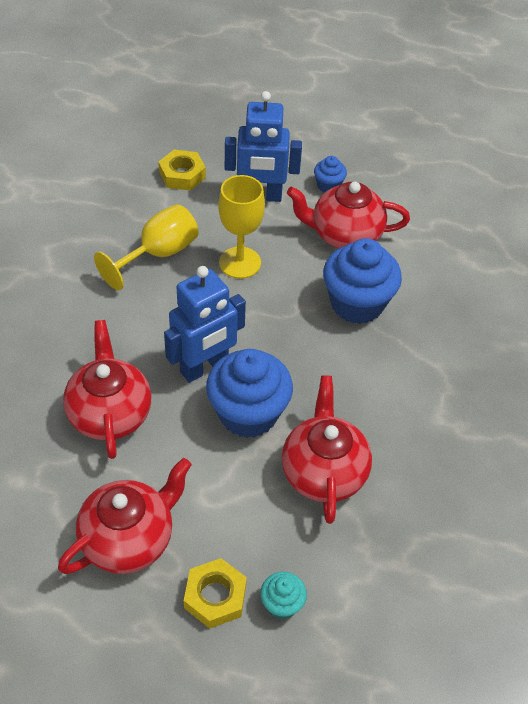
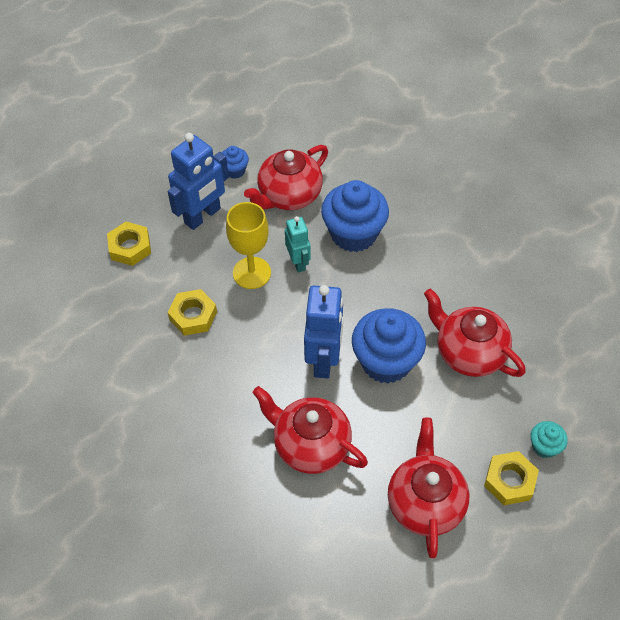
camera: 45 degrees left, 5 degrees up
(158, 254) = (193, 316): yellow goblet -> yellow nut
(284, 285) = (298, 262): none -> turquoise robot

